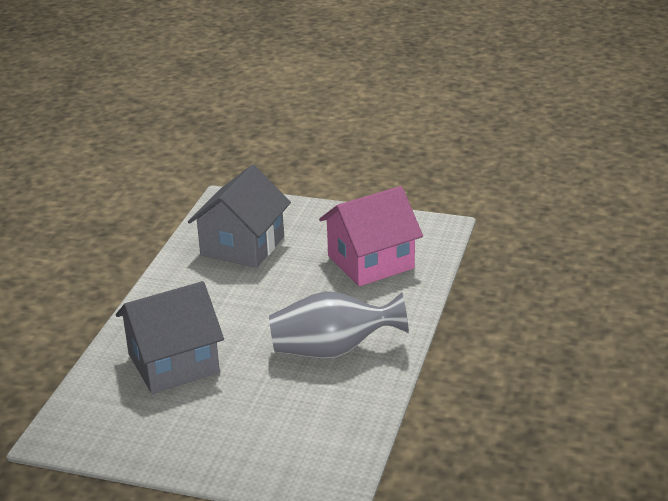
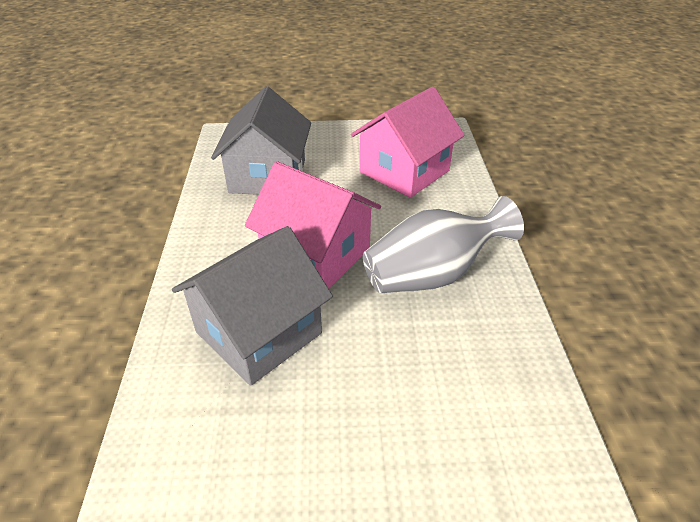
camera: 20 degrees left, 10 degrees up
(247, 318) = (316, 255): none -> pink house

